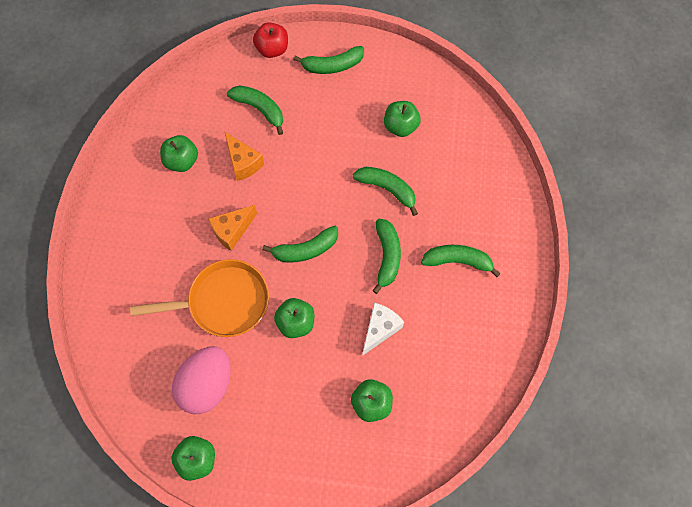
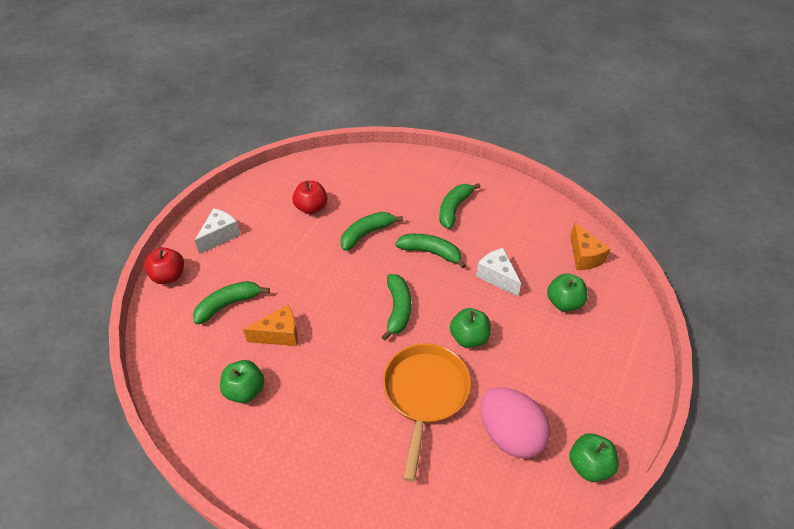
camera: 70 degrees left, 20 degrees down
(232, 231) = (350, 365): orange cheese -> orange cheese (584, 256)
(332, 65) = (220, 236): green banana -> white cheese
(400, 126) = (311, 208): green apple -> red apple

